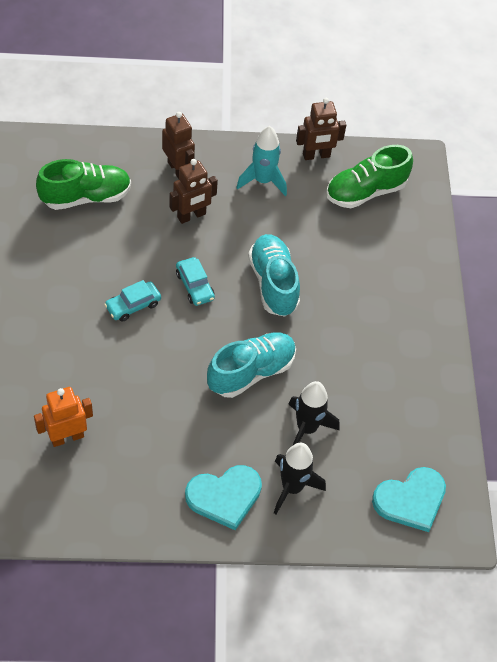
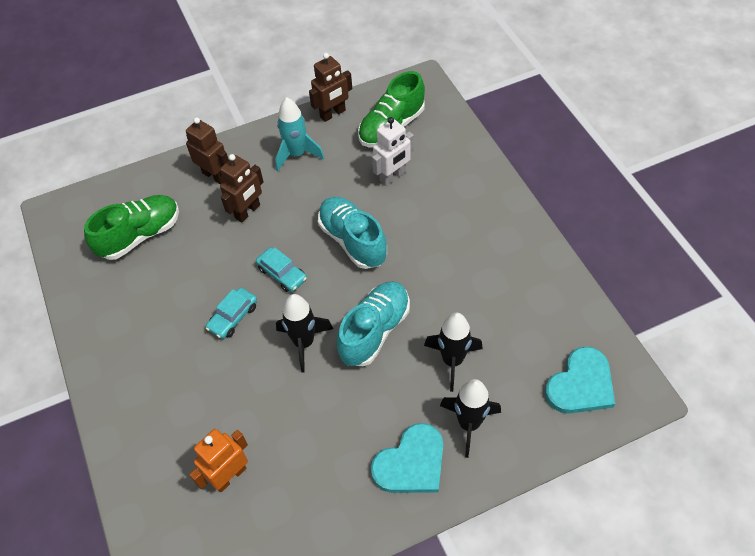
camera: 15 degrees left, 0 degrees up
(184, 355) = (304, 343): none -> black rocket
(341, 239) = (392, 176): none -> white robot

